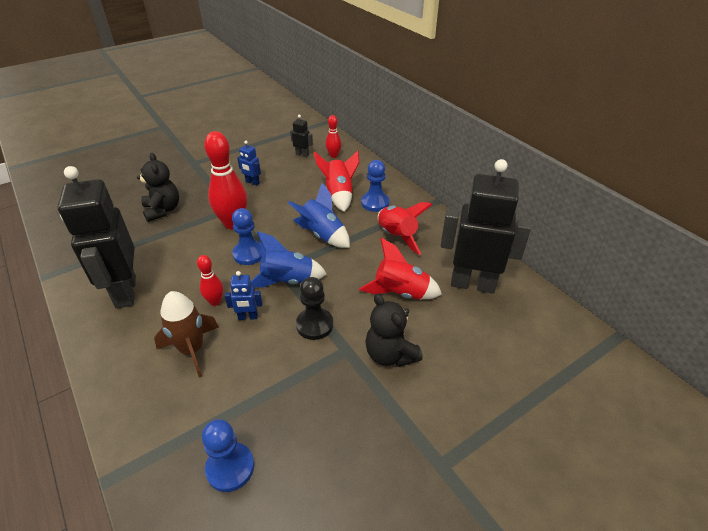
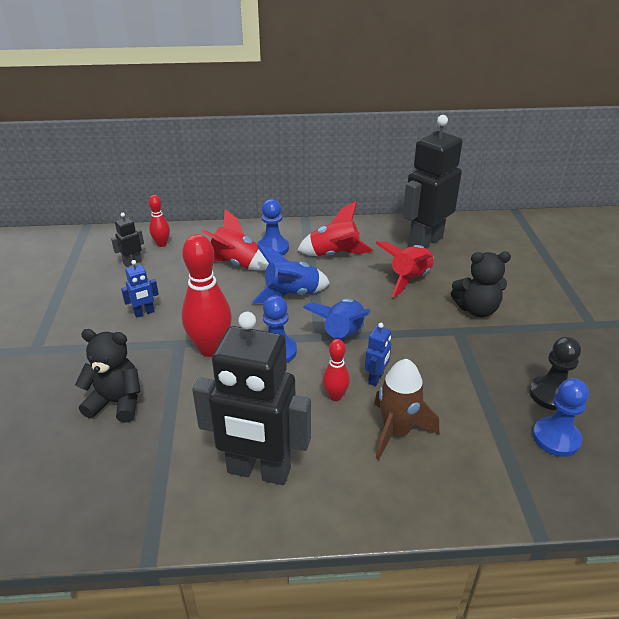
camera: 60 degrees left, 5 degrees down
(314, 325) = (416, 339): black pawn -> black pawn (551, 394)

